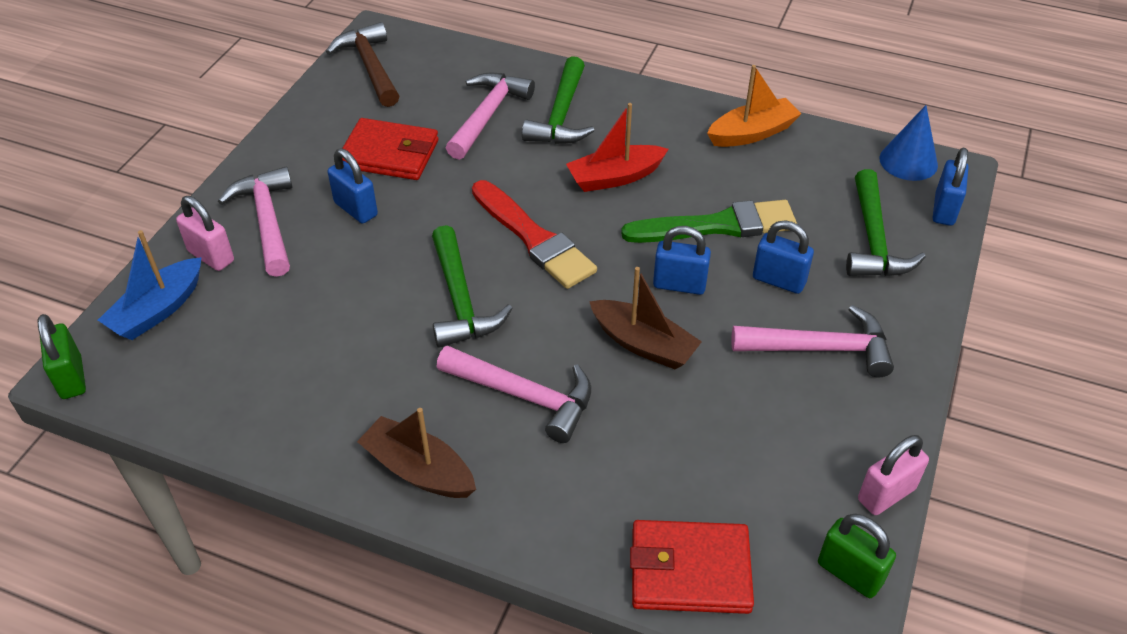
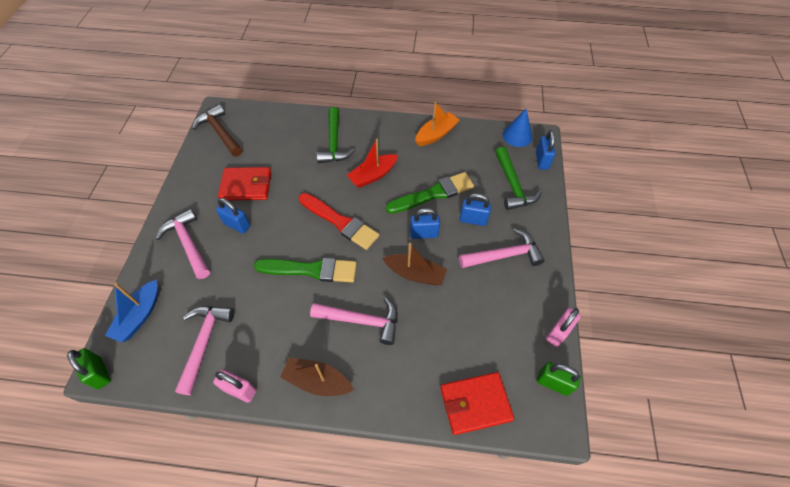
camera: 15 degrees left, 10 degrees up
(211, 256) = (161, 273): pink padlock -> pink padlock (240, 390)
(460, 301) = (311, 270): green hammer -> green brush
(488, 115) = (294, 150): pink hammer -> pink hammer (204, 342)

